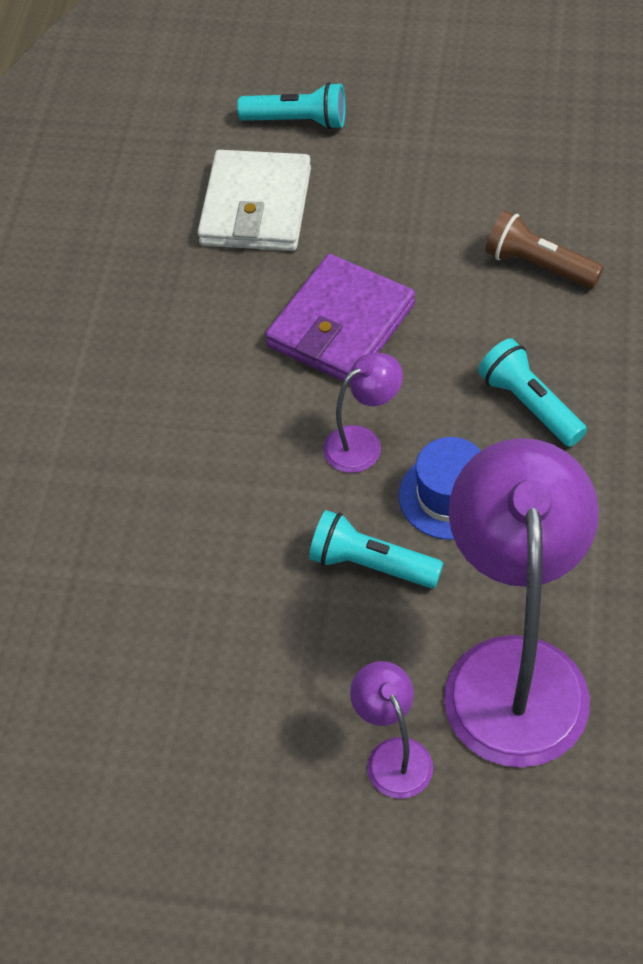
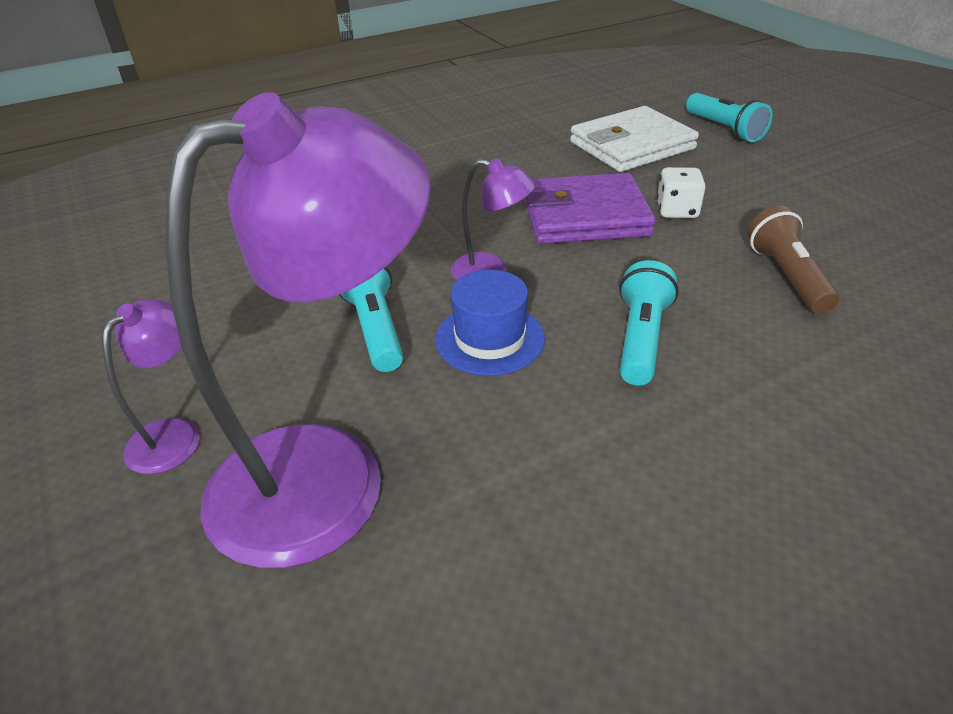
camera: 50 degrees right, 15 degrees down
(393, 259) = (677, 210): none -> white dice

